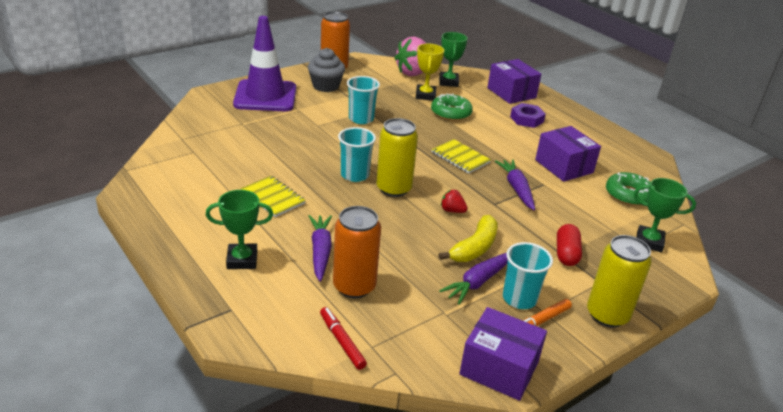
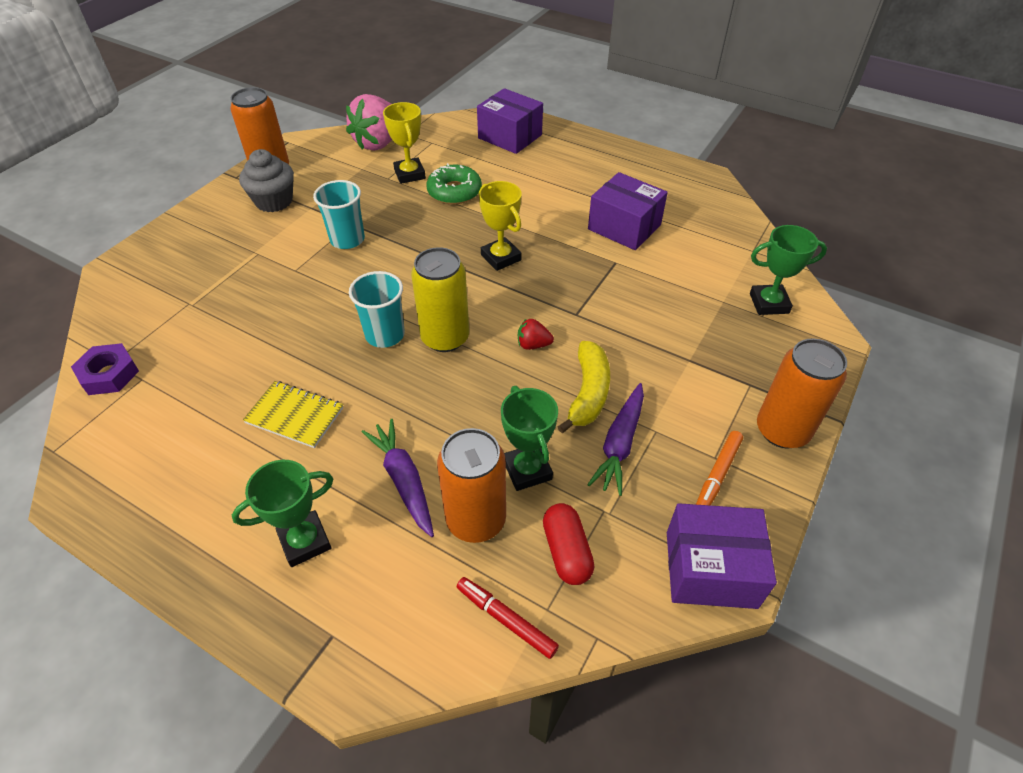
camera: 20 degrees left, 15 degrees up
(265, 96) = (199, 246): purple traffic cone -> none
(448, 82) = (427, 144): green trophy -> green trophy (527, 470)
(460, 157) = (501, 257): yellow notebook -> yellow trophy
(516, 189) = (589, 281): purple carrot -> none
(519, 298) = (678, 449): turquoise cup -> none
(526, 119) = (547, 171): purple nut -> purple nut (109, 374)
(566, 253) = (693, 357): red capsule -> red capsule (566, 551)
(607, 315) = (782, 430): yellow can -> orange can
(628, 195) = (713, 243): green donut -> none

